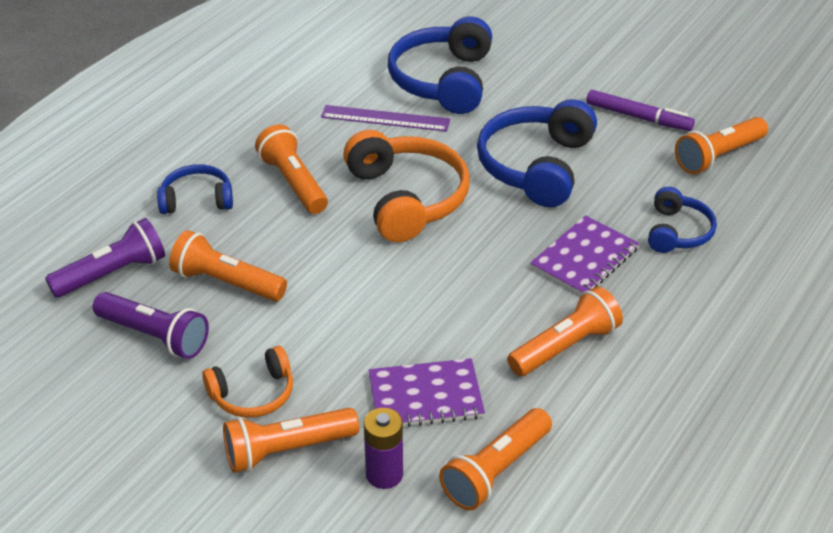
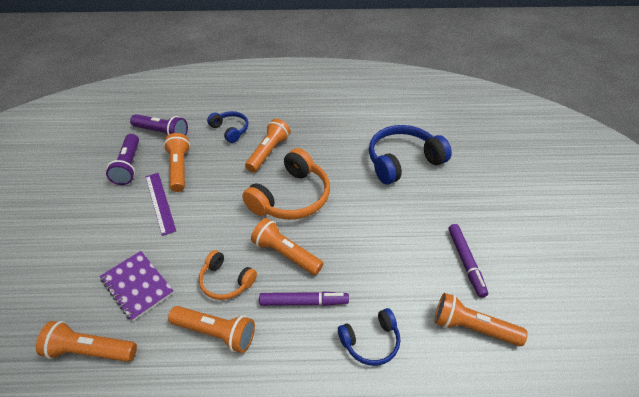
camera: 55 degrees right, 5 degrees up
(253, 394) = (106, 218): orange headphones -> orange headphones (226, 281)
(287, 450) = (71, 250): orange flashlight -> orange flashlight (286, 254)
(384, 474) = (68, 299): purple battery -> none
(385, 118) = (348, 157): purple ruler -> purple ruler (160, 202)
(536, 166) = (368, 236): blue headphones -> none
(584, 258) = (304, 302): purple notebook -> purple marker

